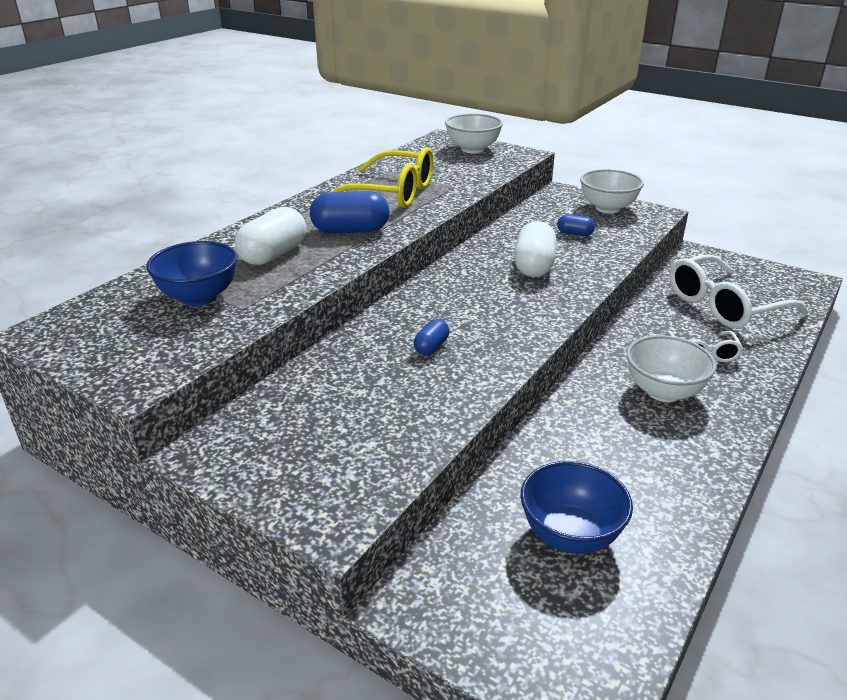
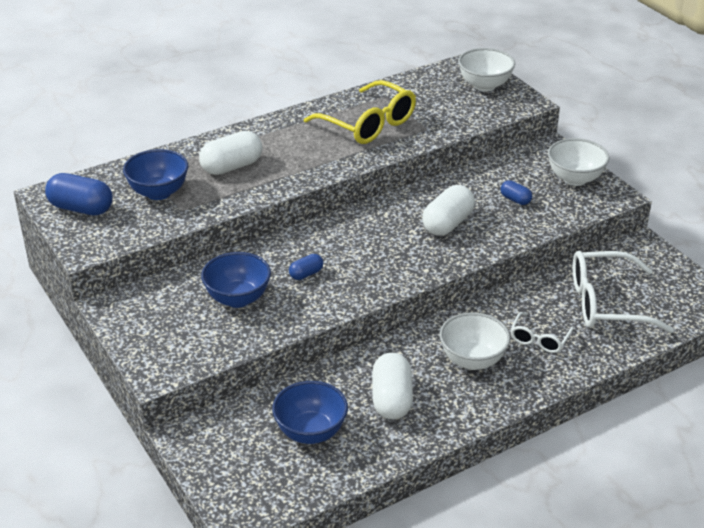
camera: 25 degrees right, 5 degrees up
(350, 231) = (304, 157): blue capsule -> blue capsule (81, 208)
(371, 395) = (238, 298): none -> blue bowl
(625, 461) = (392, 399): none -> white capsule

